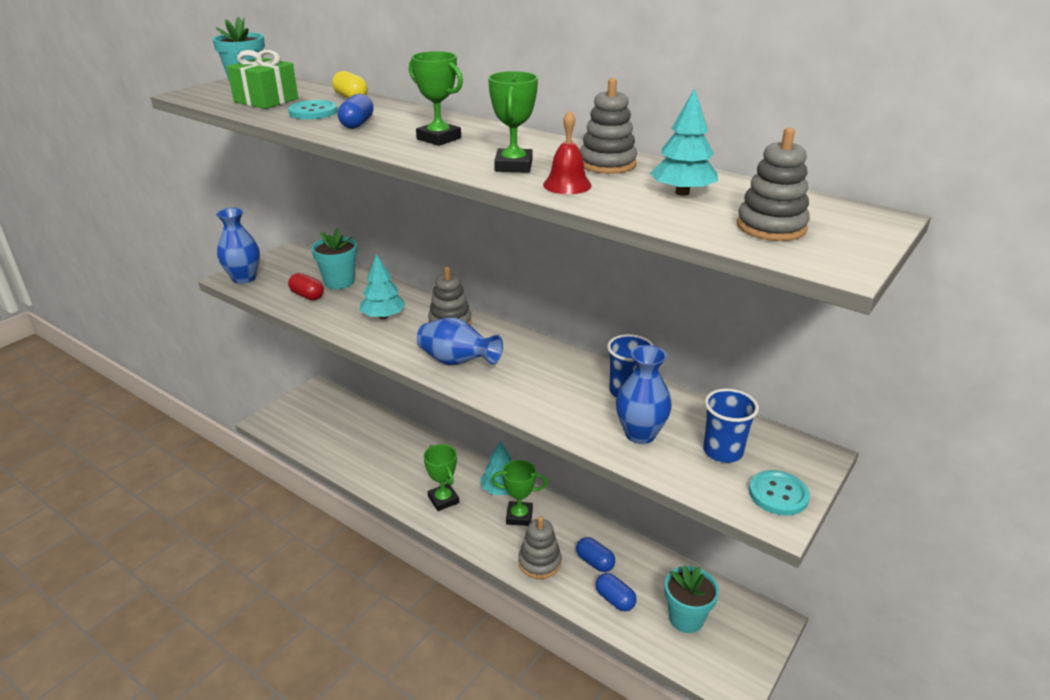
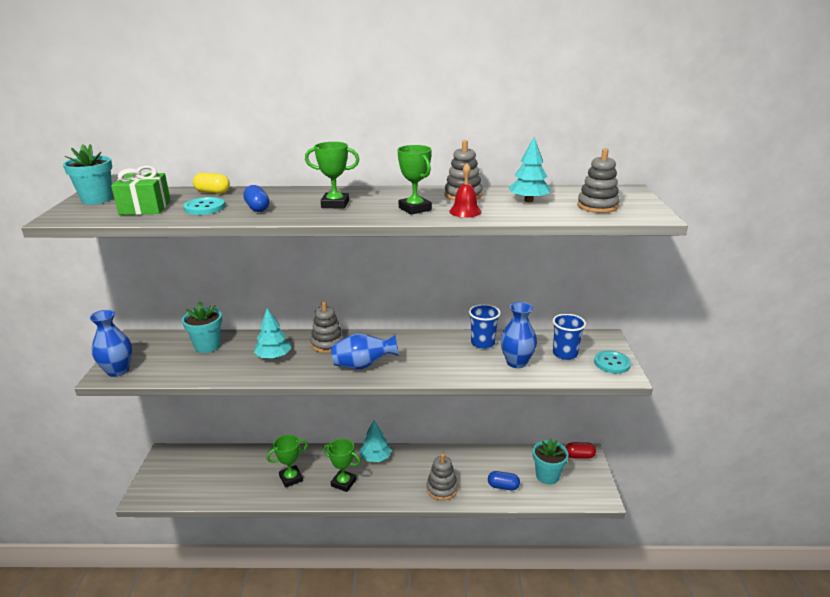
camera: 35 degrees left, 5 degrees down
(307, 296) = (193, 364): red capsule -> red capsule (579, 456)
(519, 516) = (403, 468): green trophy -> green trophy (291, 478)
(594, 562) = (472, 471): blue capsule -> none

